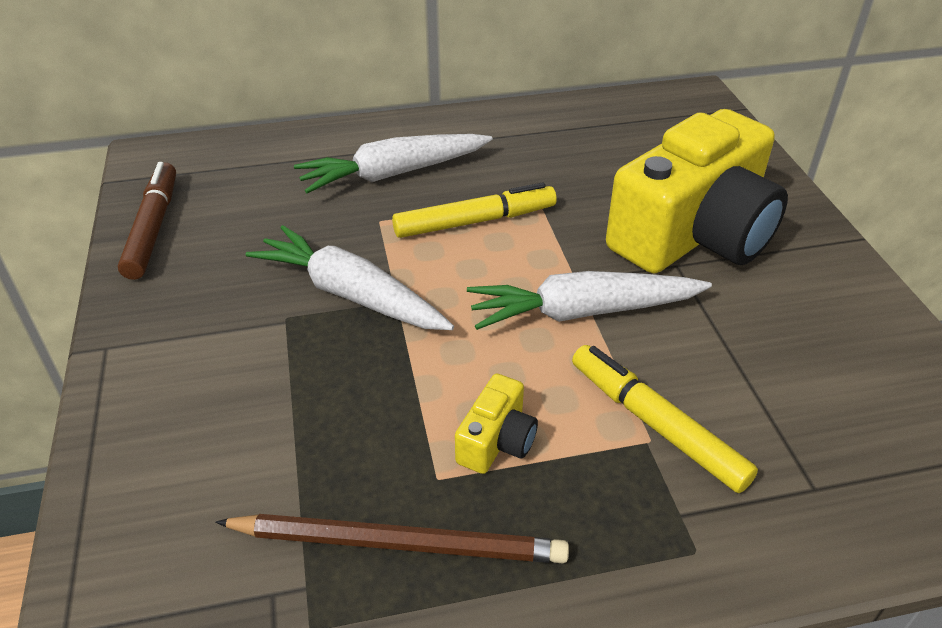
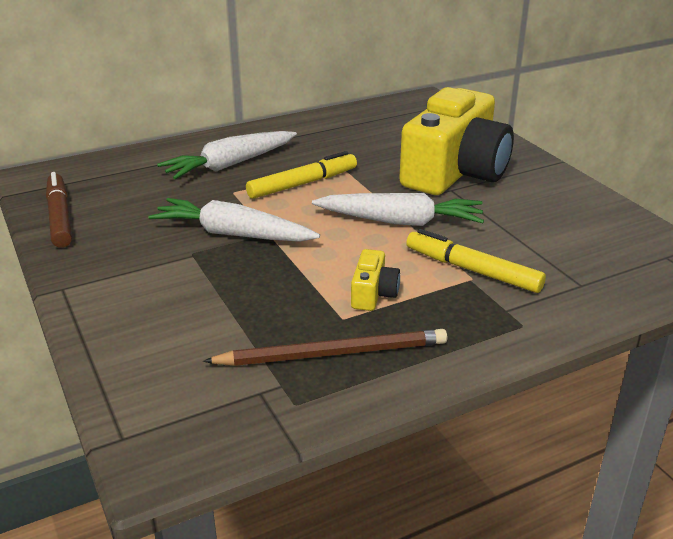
camera: 15 degrees left, 10 degrees down
(583, 312) = (400, 221): white carrot -> white carrot turned 150 degrees counterclockwise

